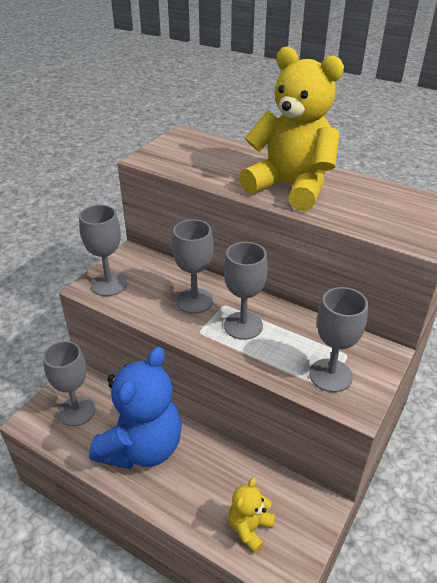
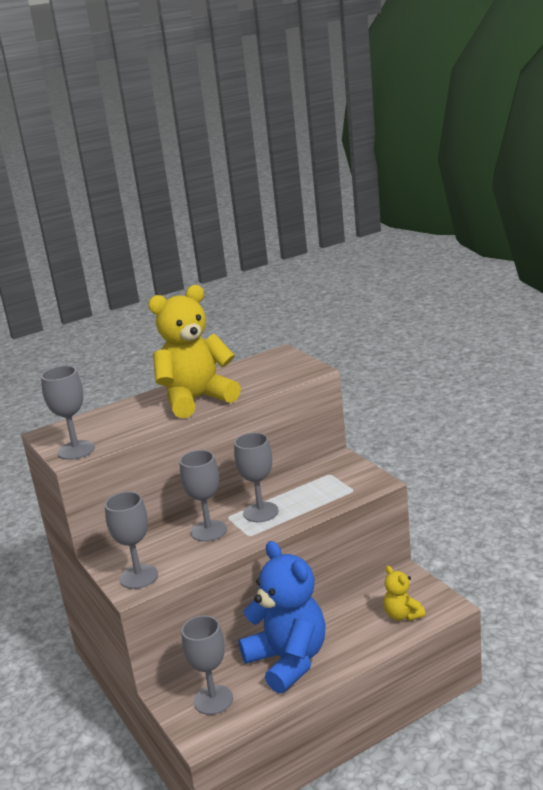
camera: 60 degrees left, 15 degrees down
(330, 375) = (343, 485): grey goblet -> grey goblet (76, 450)

